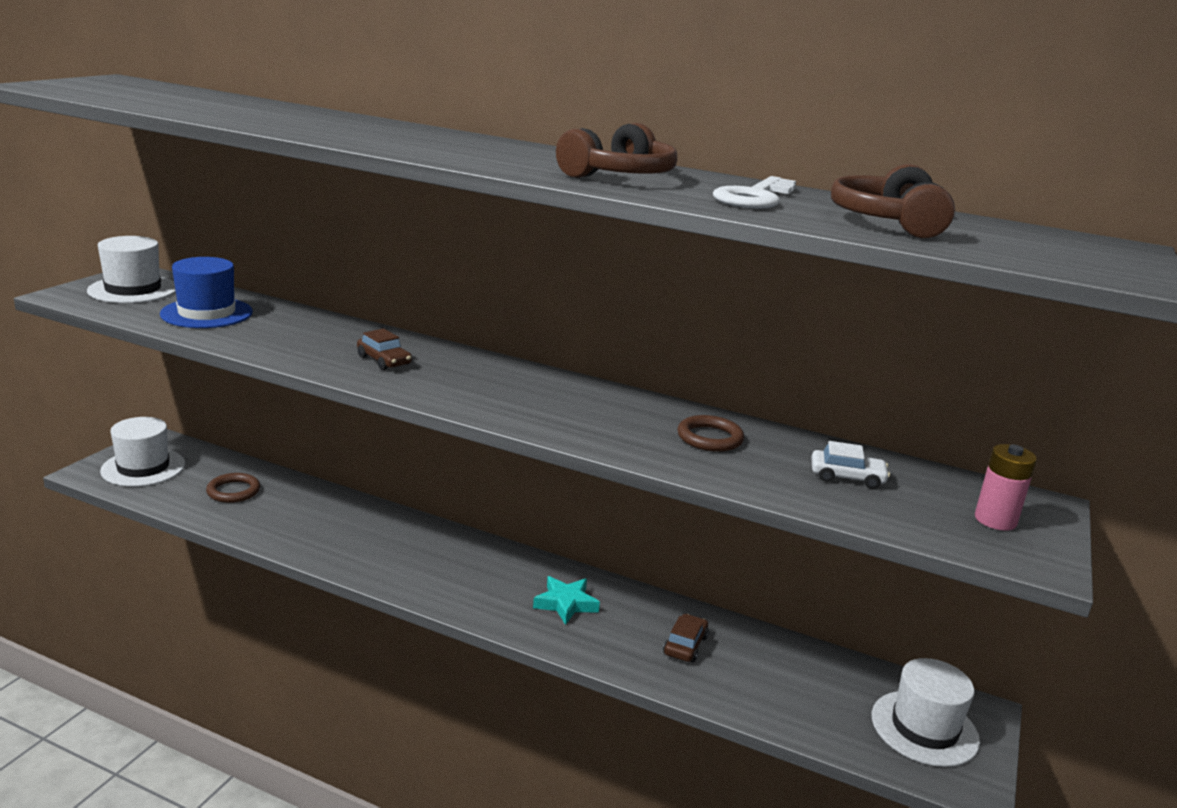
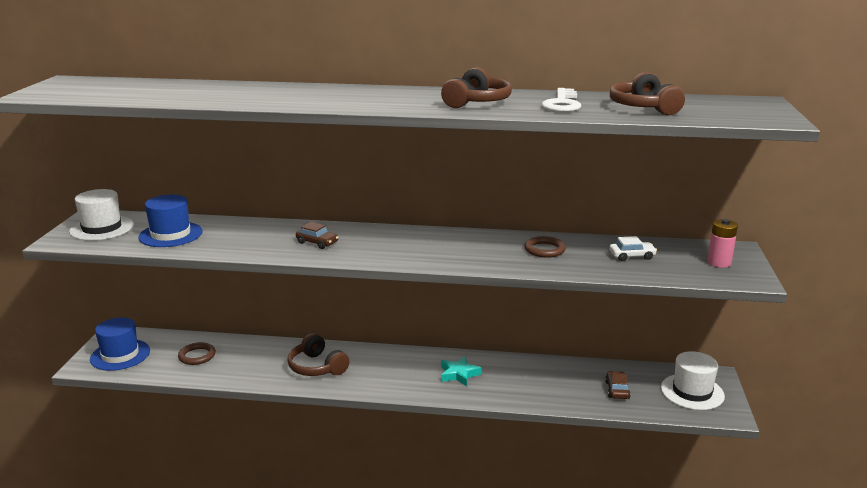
camera: 15 degrees left, 0 degrees up
(143, 467) = (120, 355): white hat -> blue hat
(374, 544) = (317, 367): none -> brown headphones
(685, 645) = (542, 380): brown car -> brown car (617, 390)

